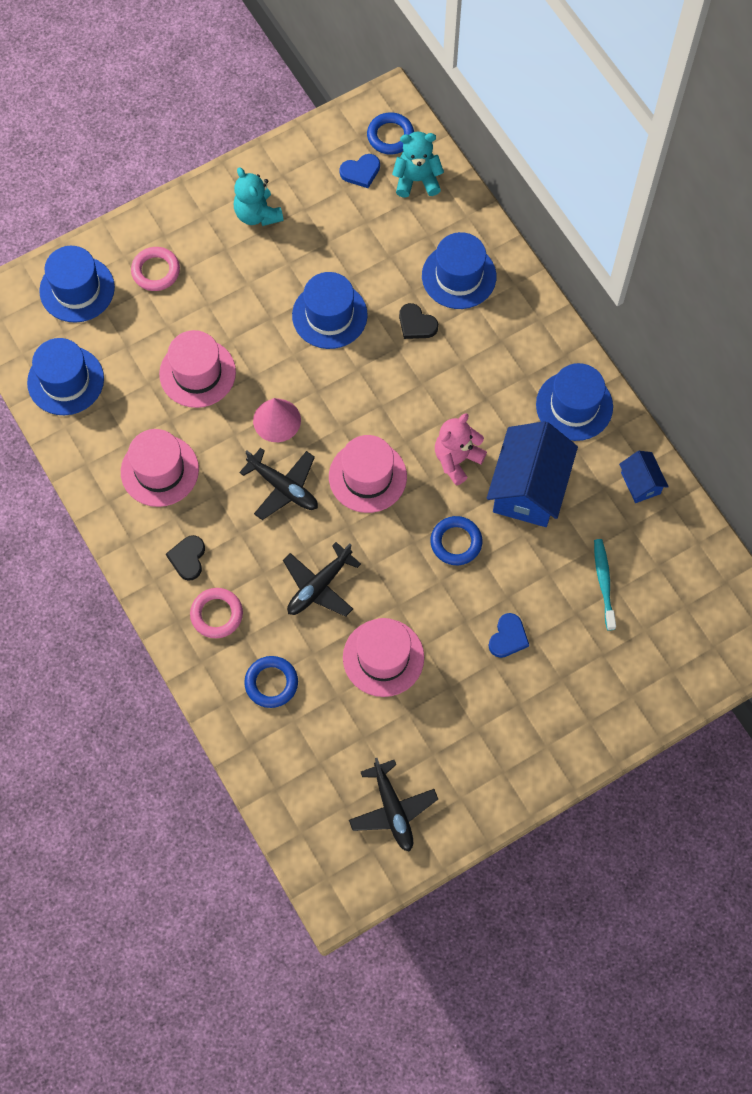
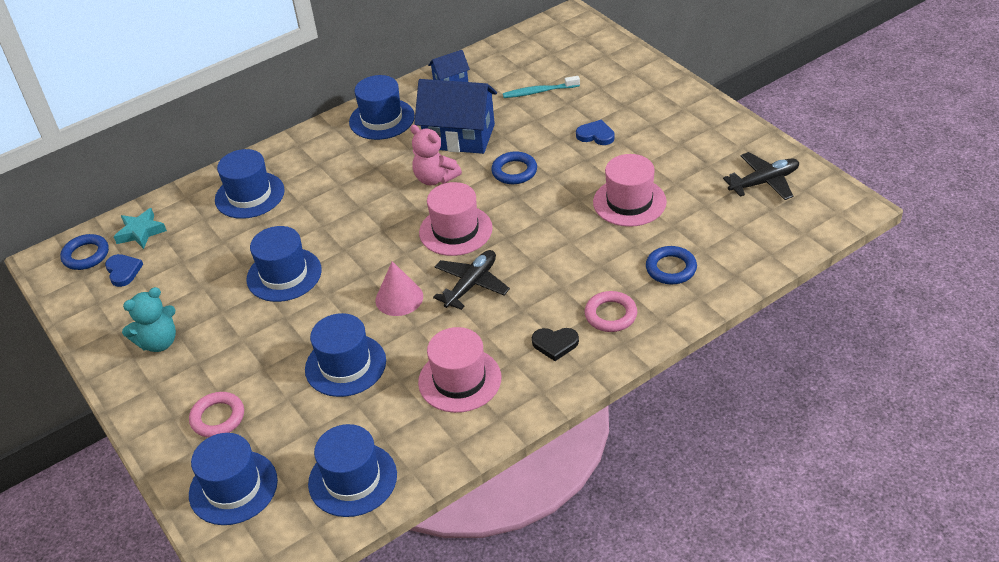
camera: 90 degrees left, 25 degrees down
(197, 373) = (345, 365): pink hat -> blue hat
(319, 586) = (569, 249): black plane -> none
(416, 324) = (298, 216): black heart -> none
(417, 180) = (141, 232): turquoise teddy bear -> turquoise star

